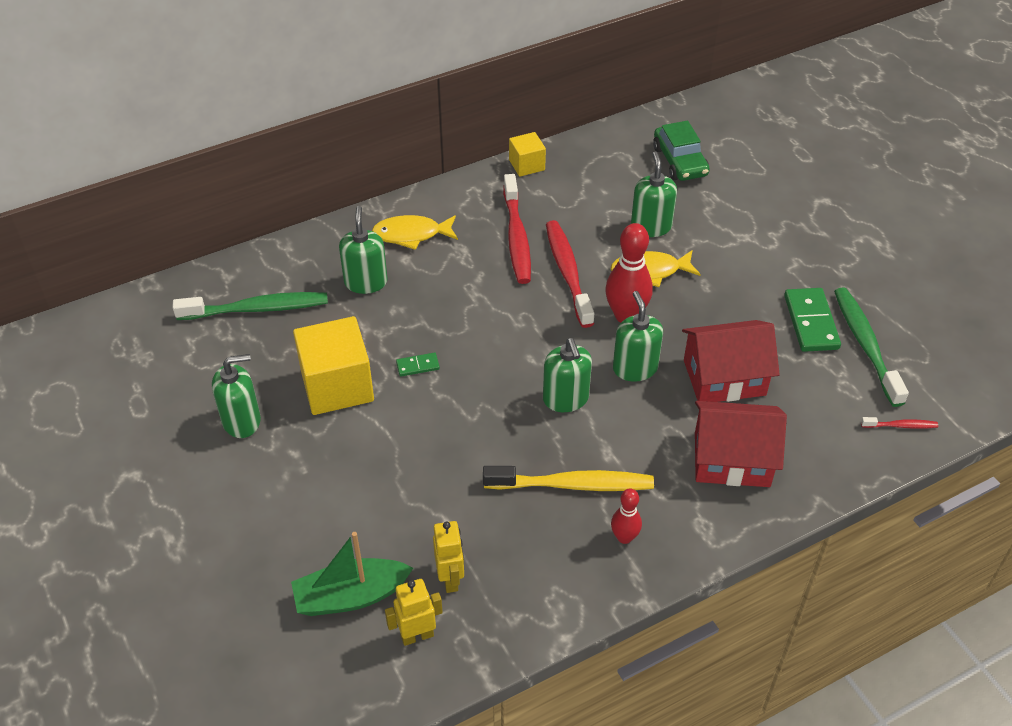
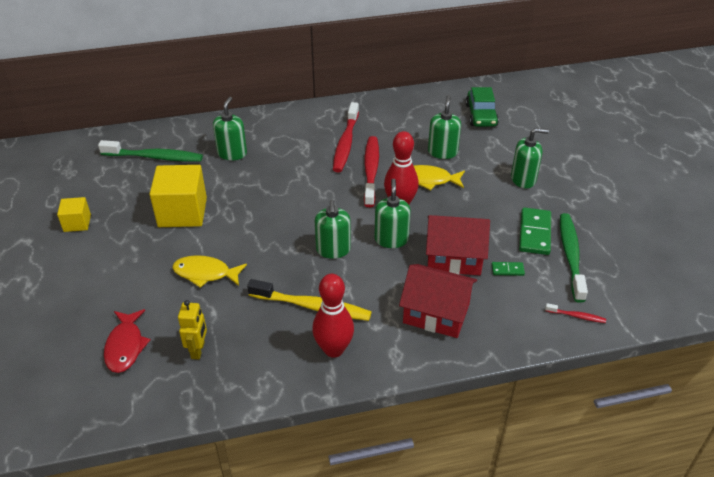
camera: 15 degrees right, 5 degrees down
(242, 421) = (111, 222): green soap dispenser -> green soap dispenser (523, 179)
(351, 596) = (125, 346): green boat -> red fish
(411, 235) = (276, 130): yellow fish -> yellow fish (205, 273)
(417, 366) = (241, 210): green domino -> green domino (507, 270)
(417, 635) = (157, 382): yellow robot -> none
(527, 165) = (373, 101): yellow cube -> yellow cube (77, 223)
(624, 537) = (333, 349): red bowling pin -> red bowling pin, size x1.76

